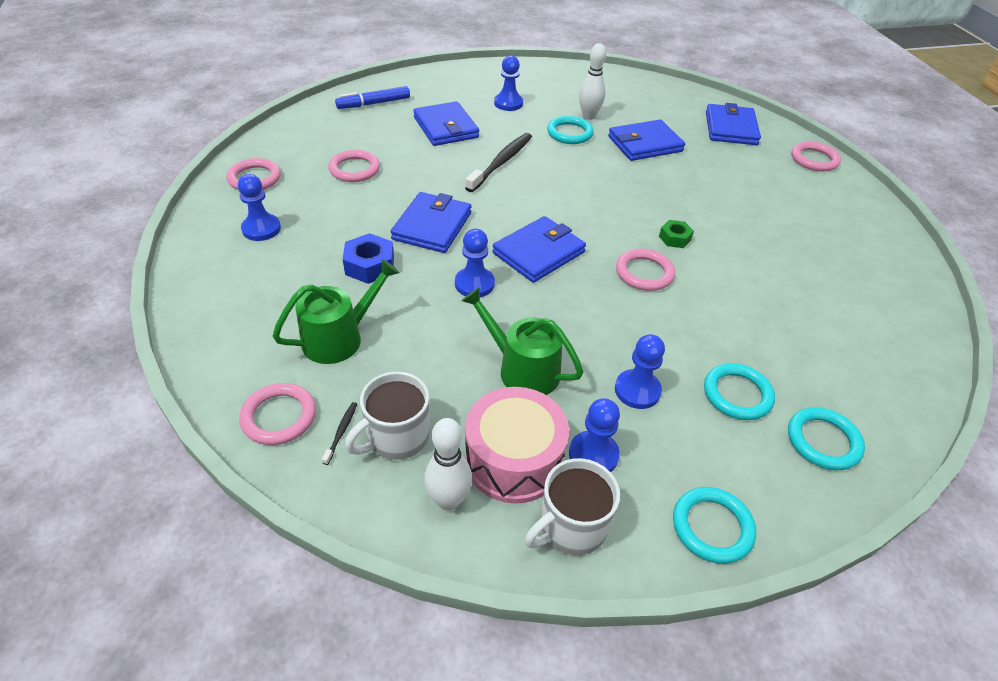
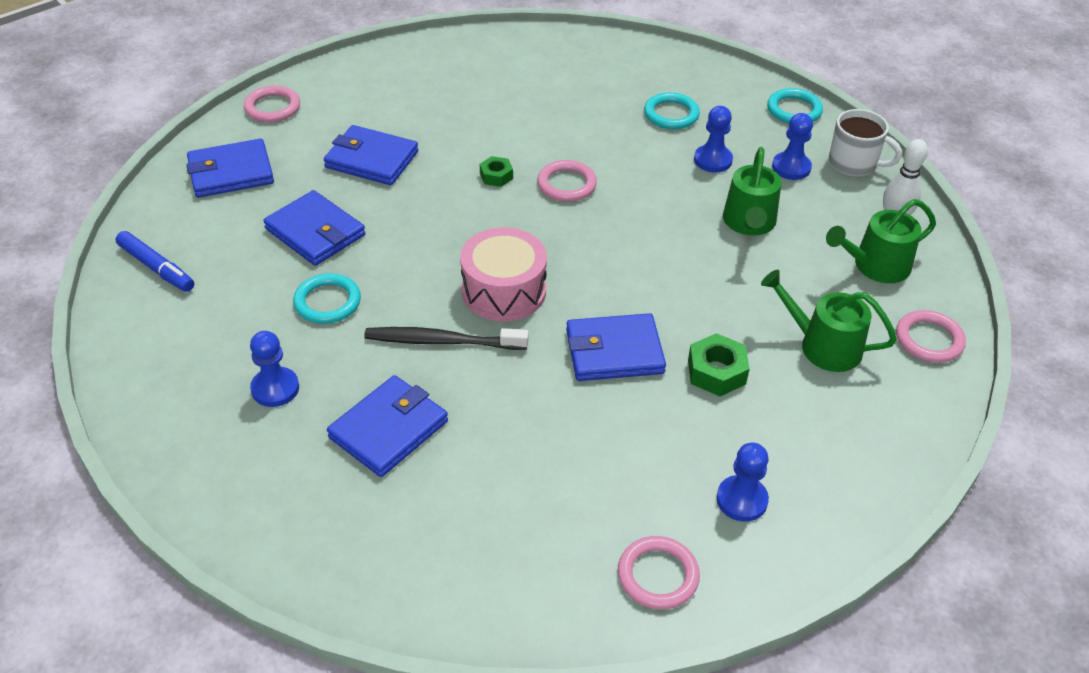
camera: 115 degrees left, 0 degrees up
(341, 432) = (903, 297): black toothbrush -> none
(354, 169) = (558, 477): pink ring -> none
(370, 265) = (716, 372): blue nut -> green nut
(374, 104) = (367, 549): blue marker -> blue marker (156, 268)
(397, 437) = (876, 266): white mug -> green watering can
(474, 284) = (676, 285): blue pawn -> none
(513, 459) = (833, 202): pink drum -> pink drum (504, 291)
(538, 253) = (593, 258): blue wallet -> blue wallet (372, 159)
(589, 116) = (268, 297): white bowling pin -> none
(823, 441) = (680, 75): turquoise ring -> none

